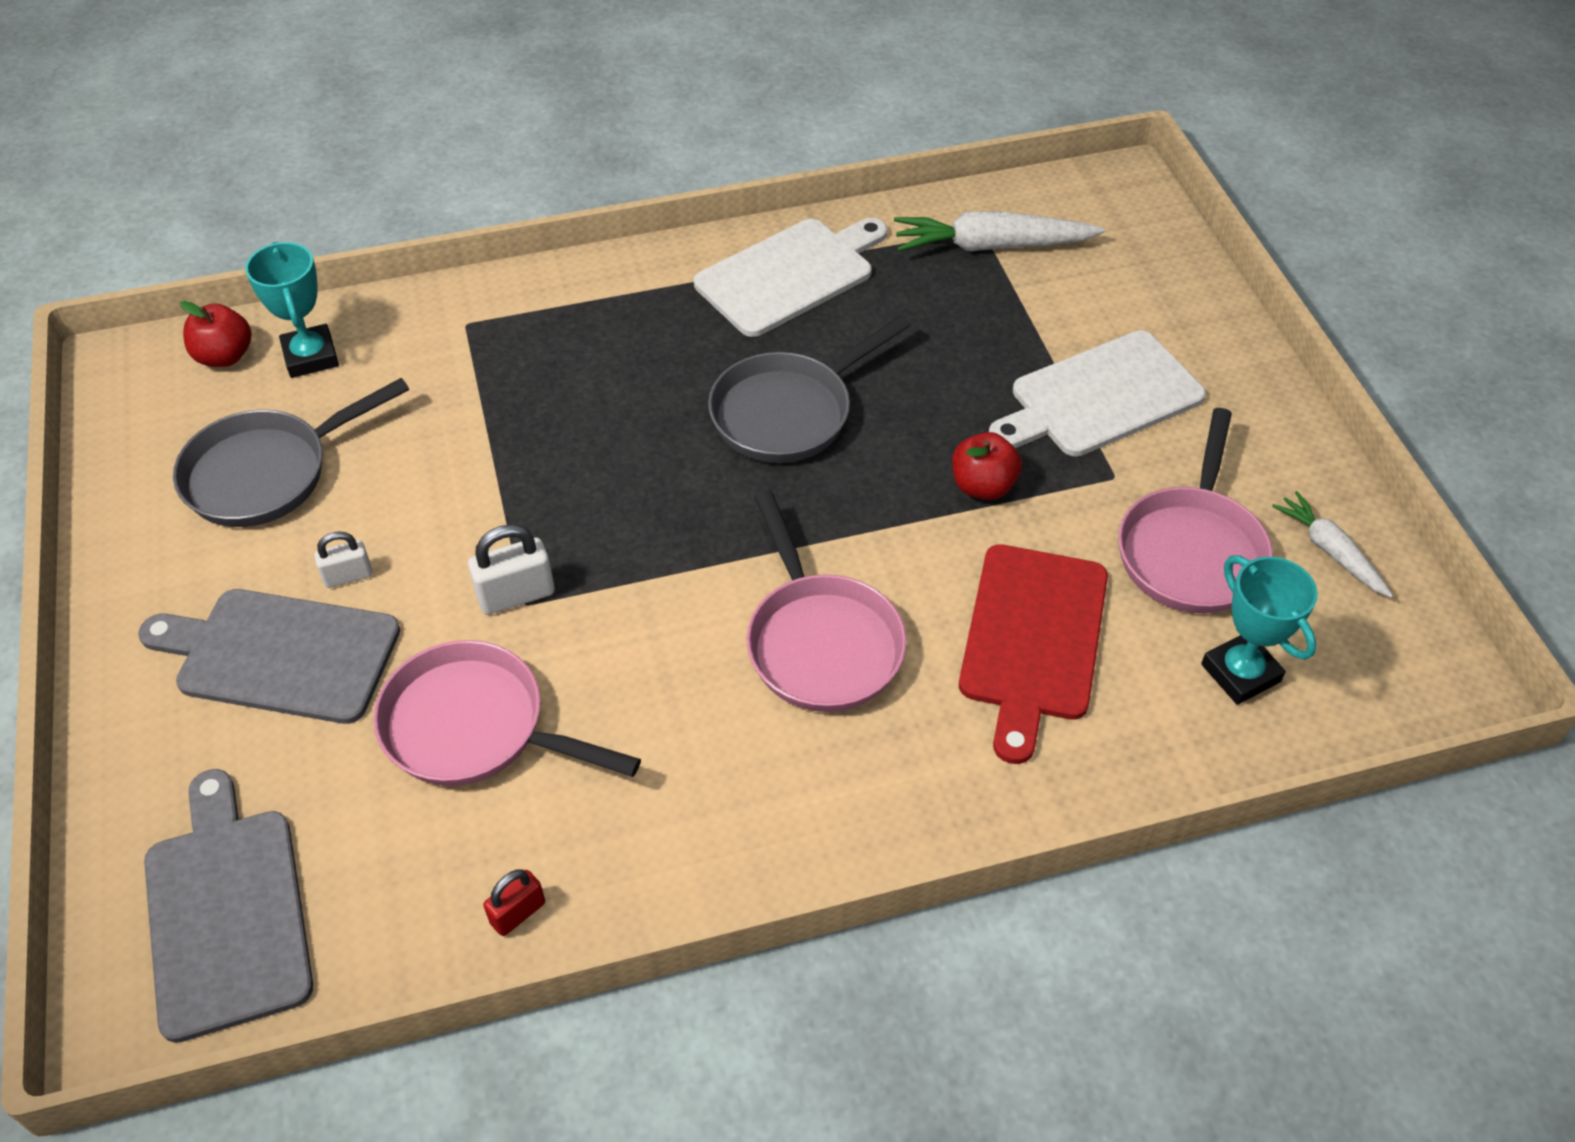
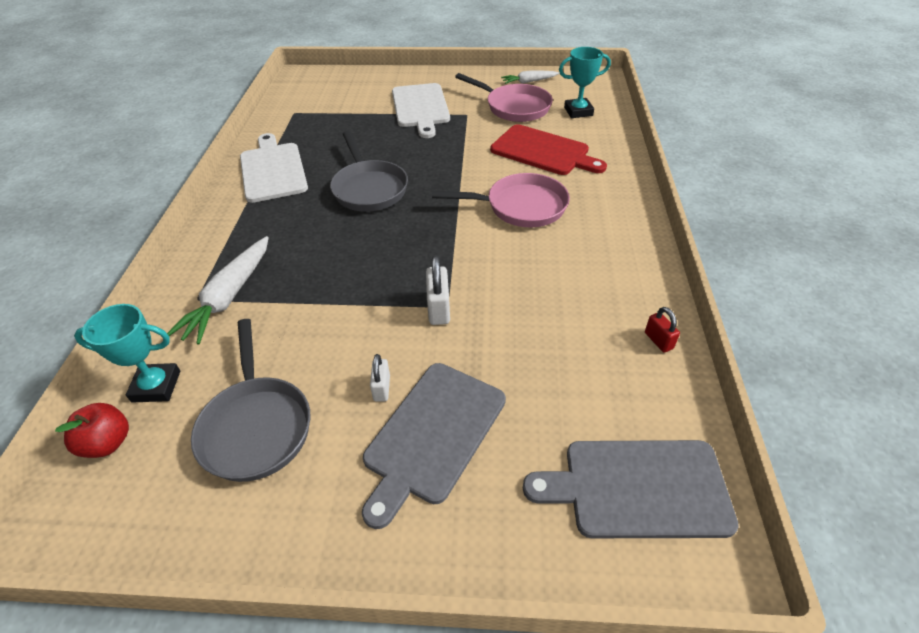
camera: 70 degrees left, 5 degrees down
(474, 727) = (529, 341): pink pan -> none
(983, 486) = (452, 145): red apple -> none
(991, 246) = (308, 112): white carrot -> white carrot (229, 296)

